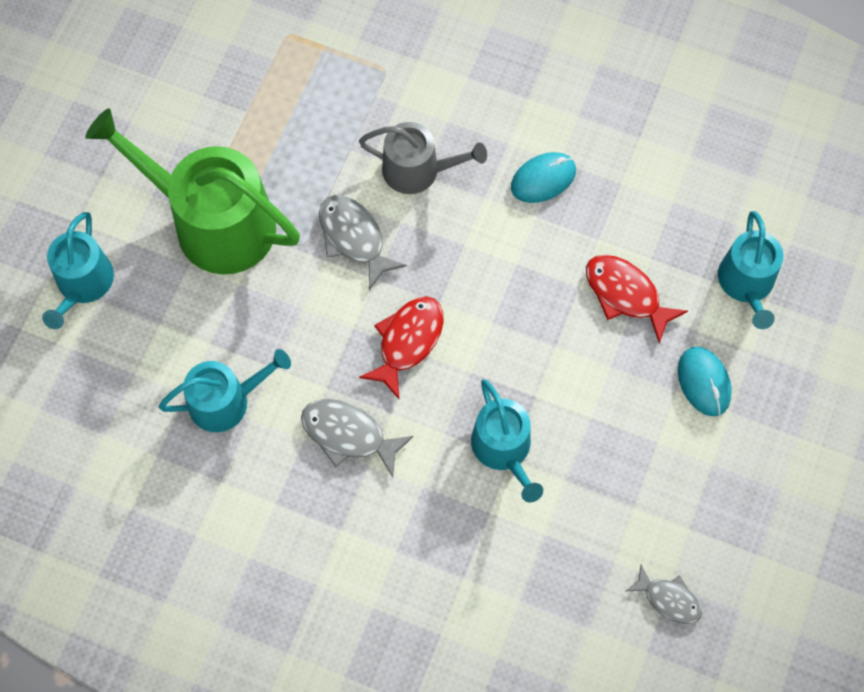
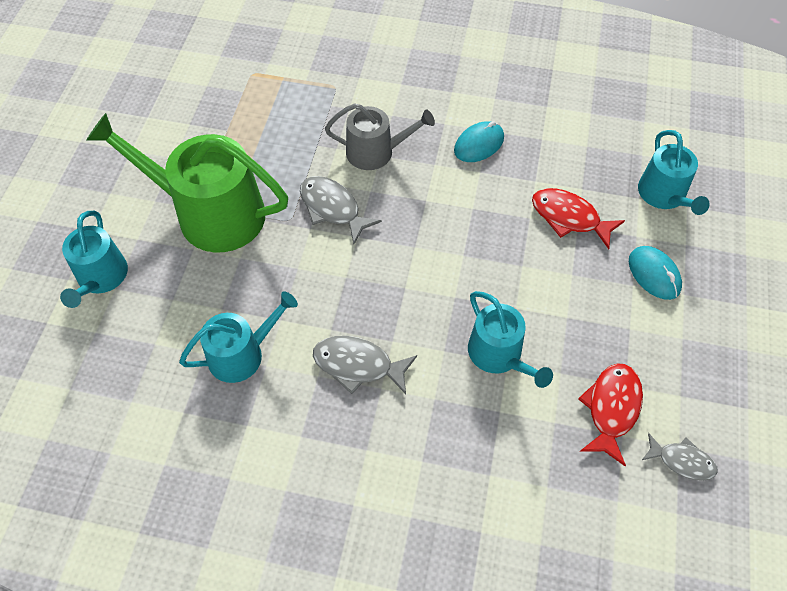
camera: 10 degrees left, 10 degrees down
(408, 342) = (395, 281): red fish -> red fish (611, 409)

